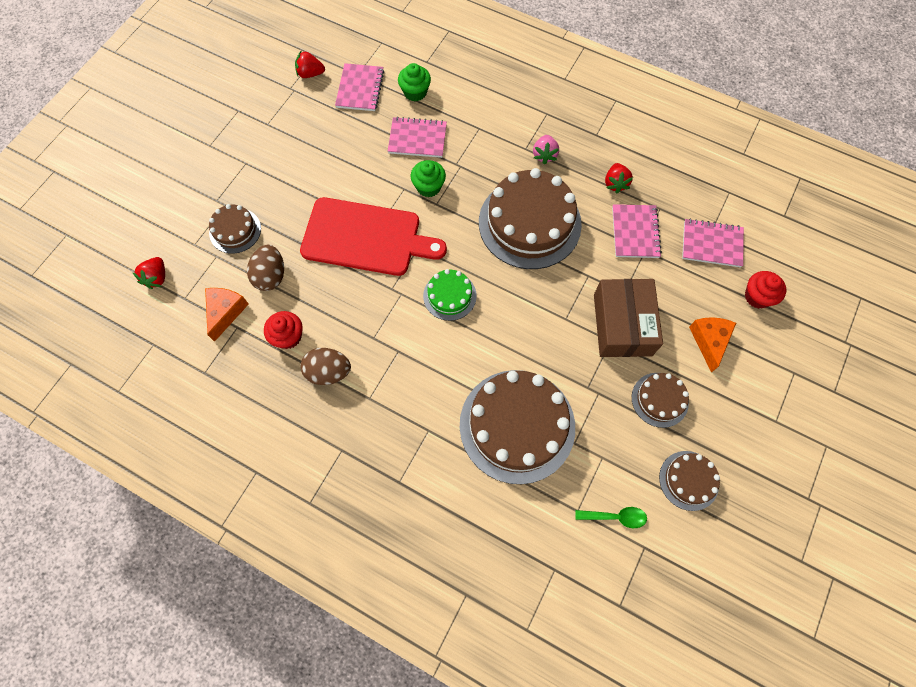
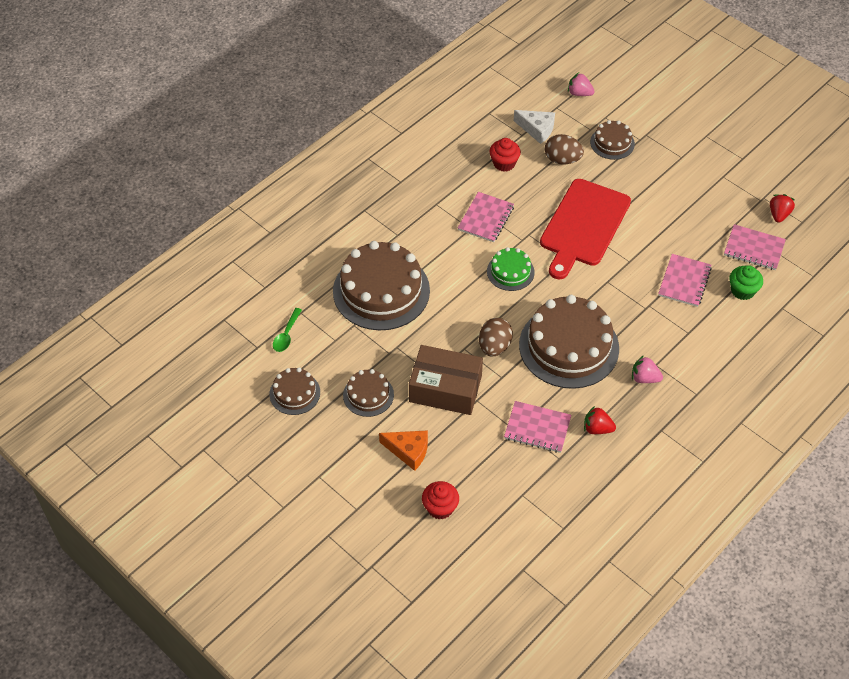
camera: 105 degrees right, 15 degrees down
(157, 278) = (579, 93): red strawberry -> pink strawberry
(225, 312) = (537, 129): orange cheese -> white cheese
(328, 372) = (466, 183): brown egg -> brown egg (494, 346)
(428, 187) = (627, 279): green cupcake -> none
(711, 244) = (507, 489): pink notebook -> pink notebook (485, 218)

